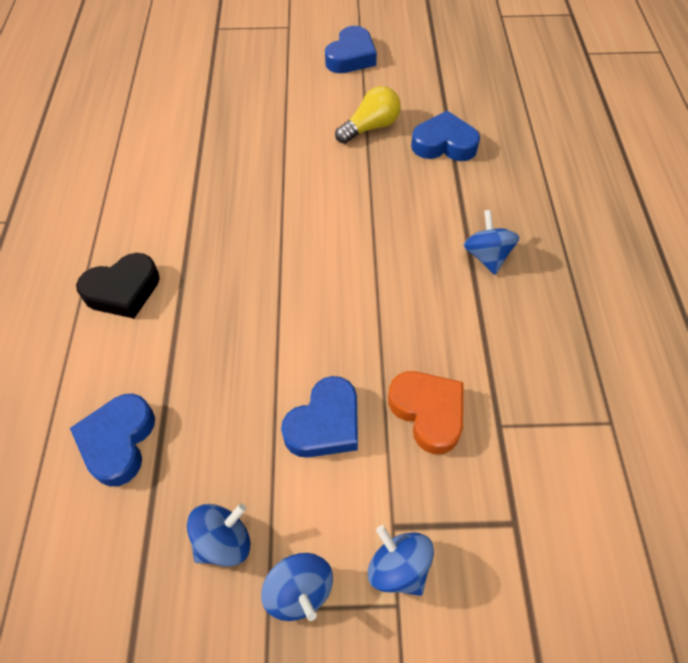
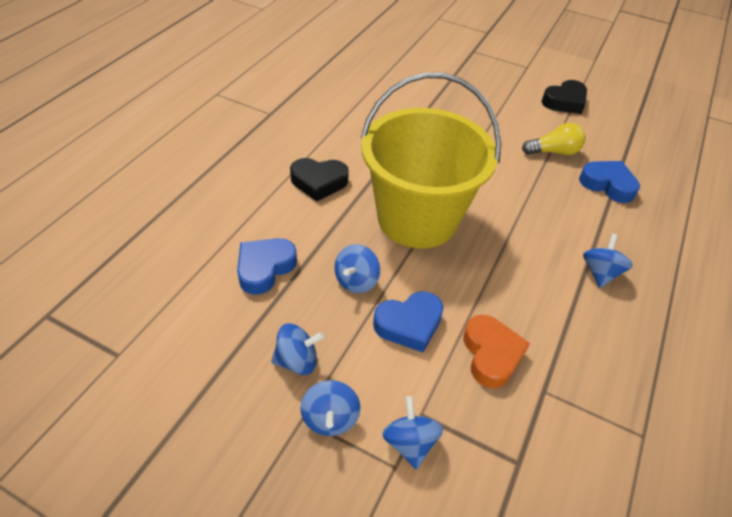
camera: 25 degrees right, 10 degrees down
(238, 400) = (356, 281): none -> blue spinning top
(265, 283) = (417, 218): none -> yellow bucket
(351, 57) = (564, 102): blue heart -> black heart

